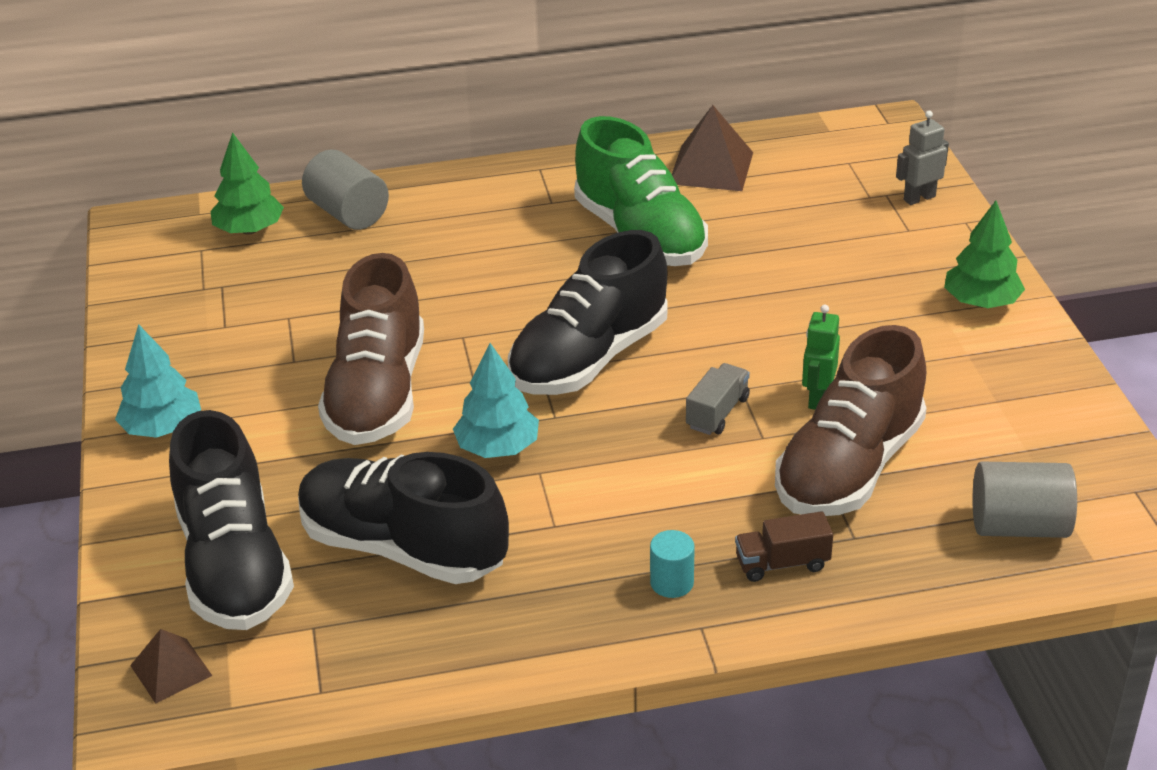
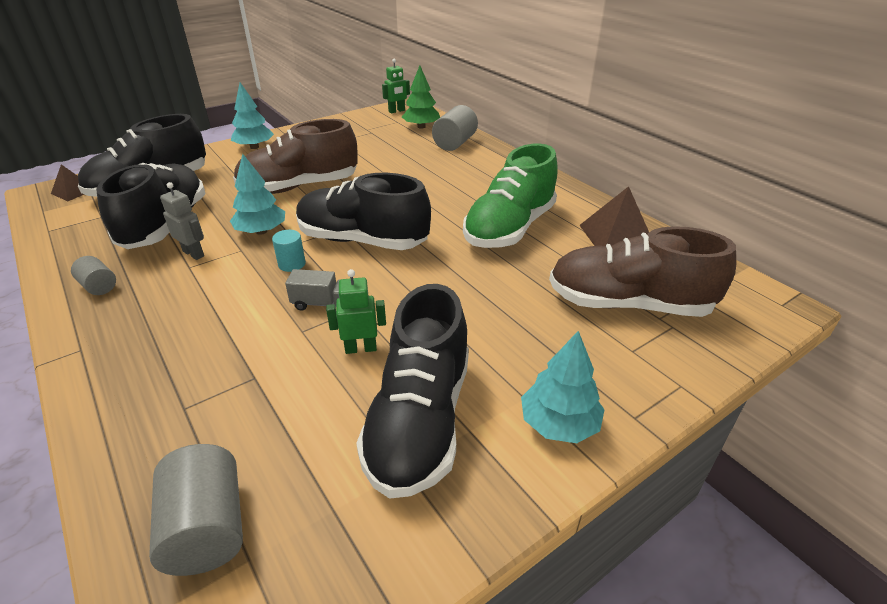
camera: 65 degrees right, 0 degrees up
(150, 240) = (396, 111): none -> green robot
(552, 617) = (99, 286): none -> grey cylinder
(672, 582) = (130, 325): turquoise cylinder -> turquoise cylinder (292, 264)
(782, 563) = (150, 374): brown truck -> none
(849, 468) = (275, 385): brown shoe -> brown shoe (628, 304)
(919, 198) = (688, 347): grey robot -> grey robot (193, 253)
(942, 380) = (420, 420): none -> black shoe
(981, 302) = (559, 423): green tree -> turquoise tree

